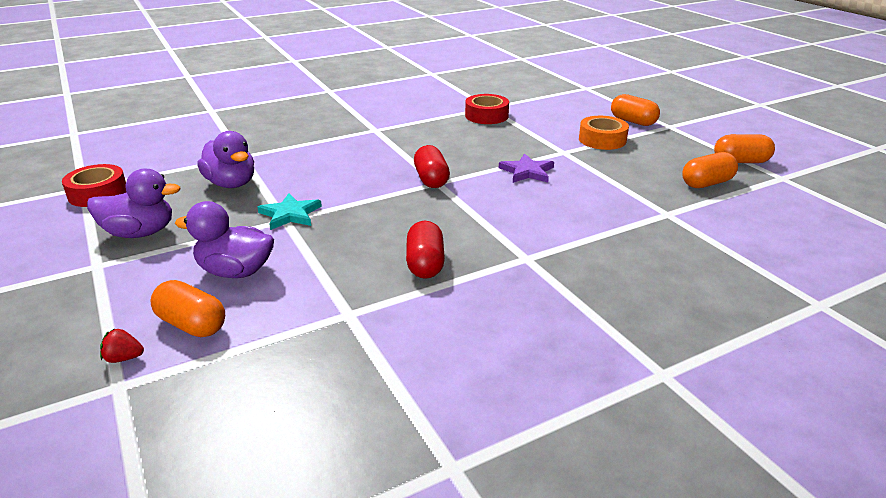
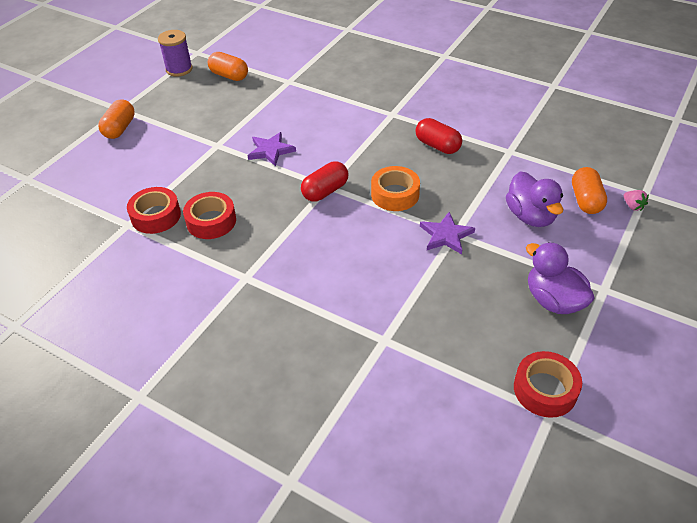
camera: 120 degrees left, 15 degrees up
(124, 358) = (633, 206): red strawberry -> pink strawberry
(231, 184) = (439, 304): purple duck -> none
(290, 214) = (446, 235): turquoise star -> purple star
(425, 264) = (437, 146): red capsule -> red capsule turned 75 degrees clockwise
(454, 131) = (211, 221): none -> red tape
(602, 140) = (176, 133): orange tape -> orange tape (395, 194)
(740, 161) = (179, 69): orange capsule -> purple spool

